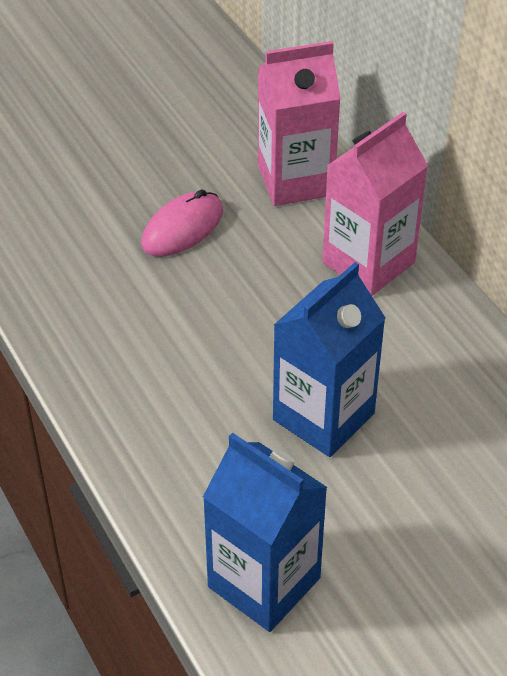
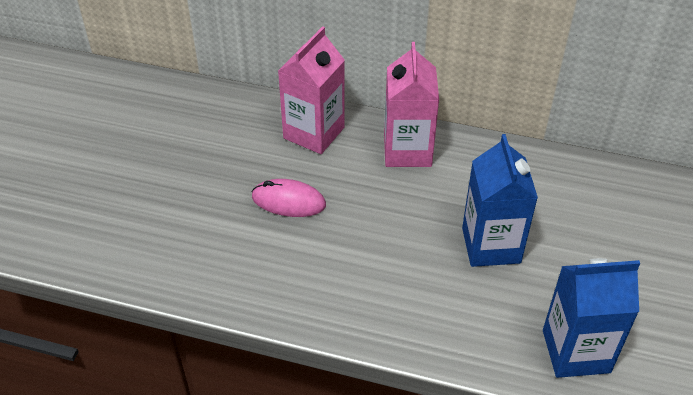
camera: 45 degrees left, 0 degrees up
(182, 228) = (288, 201): pink mouse -> pink mouse turned 75 degrees counterclockwise

